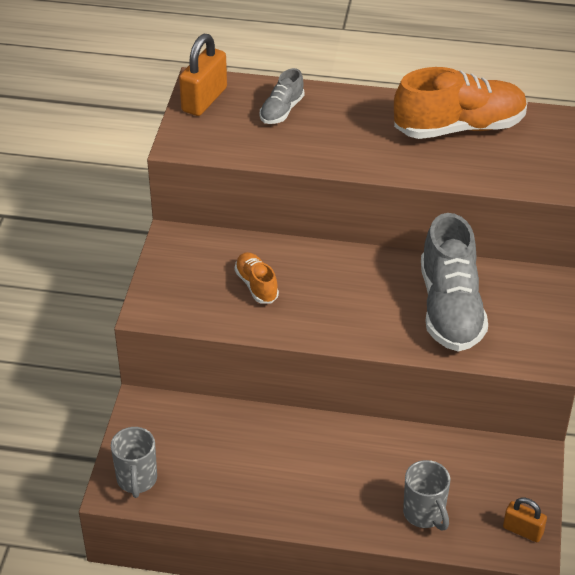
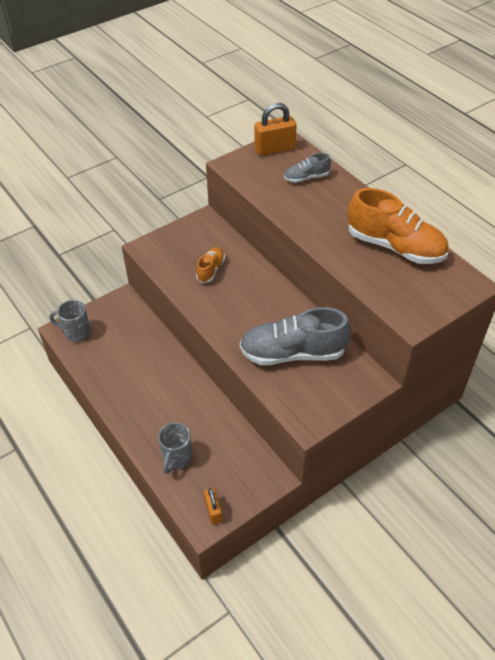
camera: 45 degrees right, 5 degrees up
(137, 480) = (76, 332): grey mug -> grey mug turned 60 degrees clockwise
(450, 308) = (293, 353): grey shoe -> grey shoe turned 45 degrees clockwise

